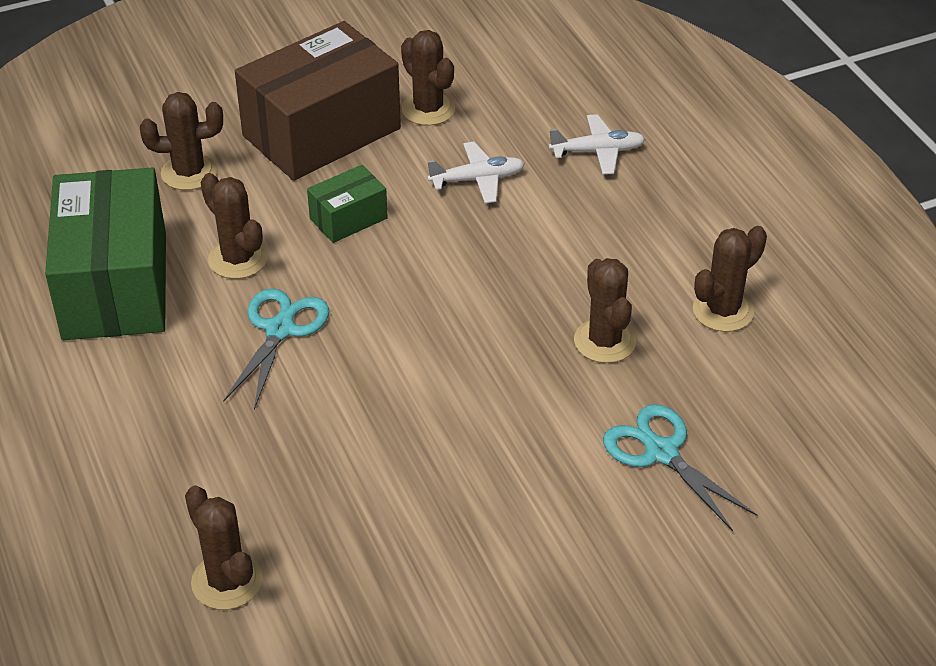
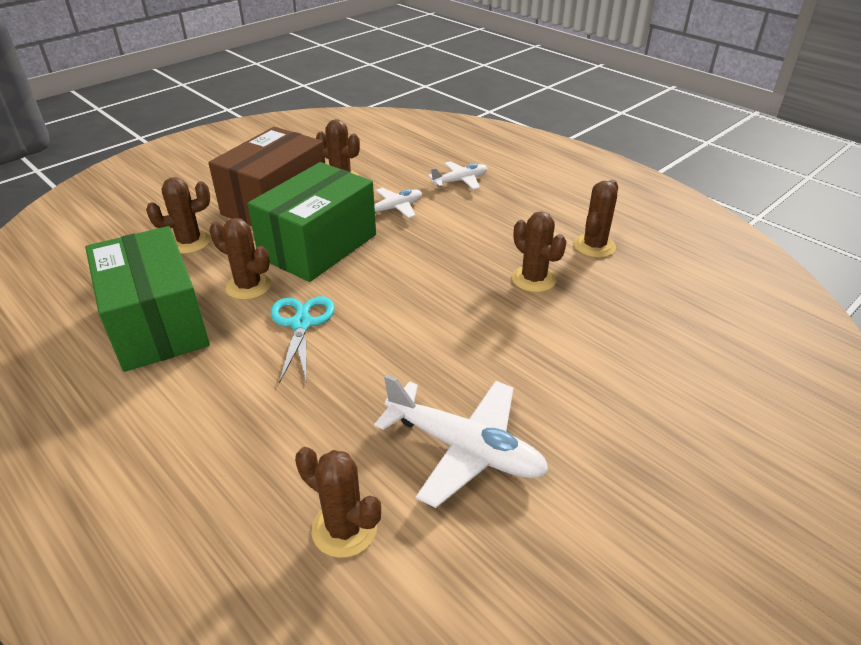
camera: 20 degrees left, 5 degrees down
(348, 218) = (318, 246): green box -> green box, size x2.14
(393, 537) = (465, 449): none -> white plane
(661, 452) = (617, 337): turquoise scissors -> none

